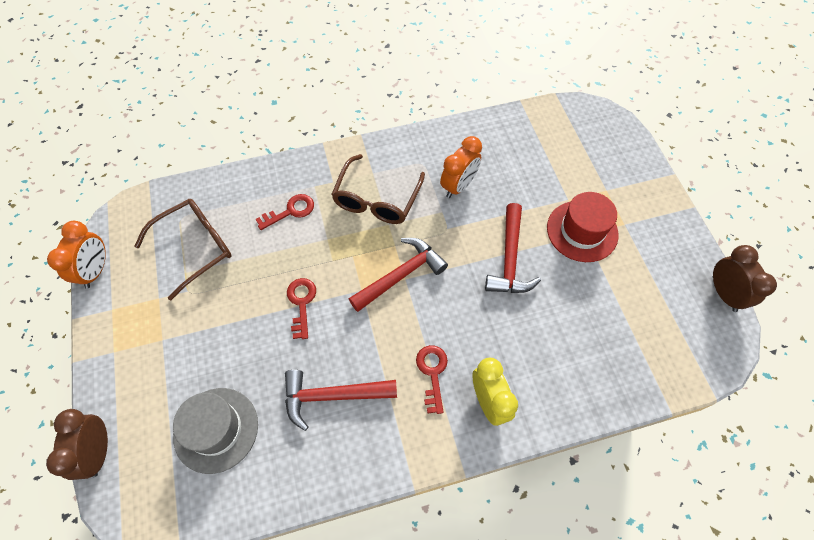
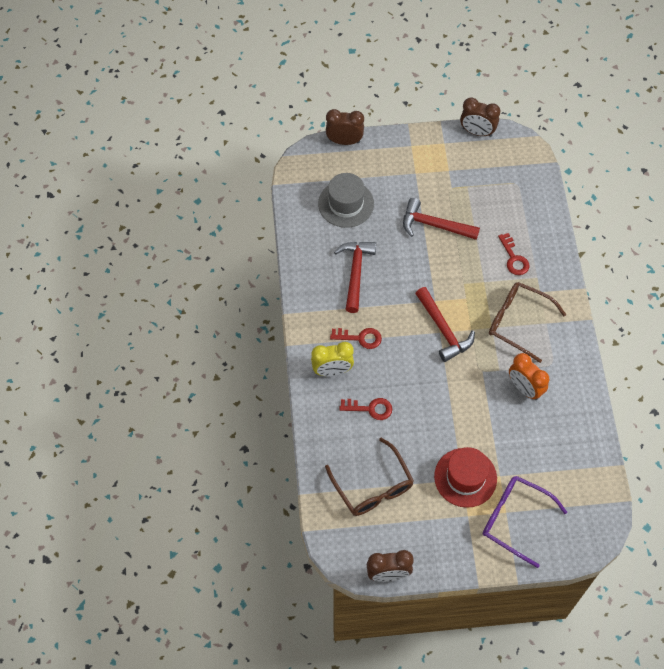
camera: 100 degrees right, 0 degrees up
(96, 270) = (477, 132): orange clock -> brown clock
(195, 247) = (488, 193): brown glasses -> brown glasses (373, 486)
(301, 303) = (430, 259): red key -> red key (370, 408)
(509, 259) = (446, 412): red hammer -> red hammer (434, 225)
(611, 181) = (514, 519): none -> purple glasses

